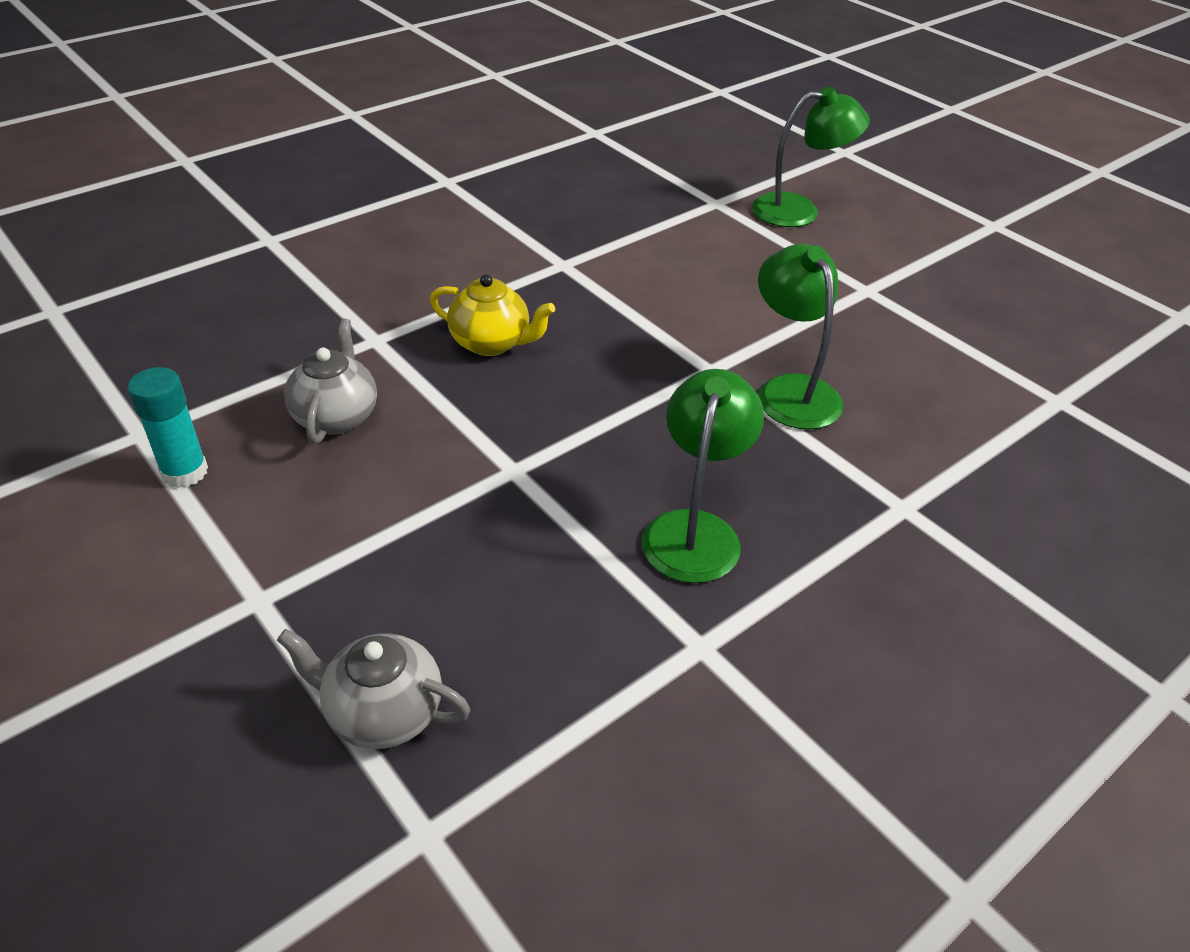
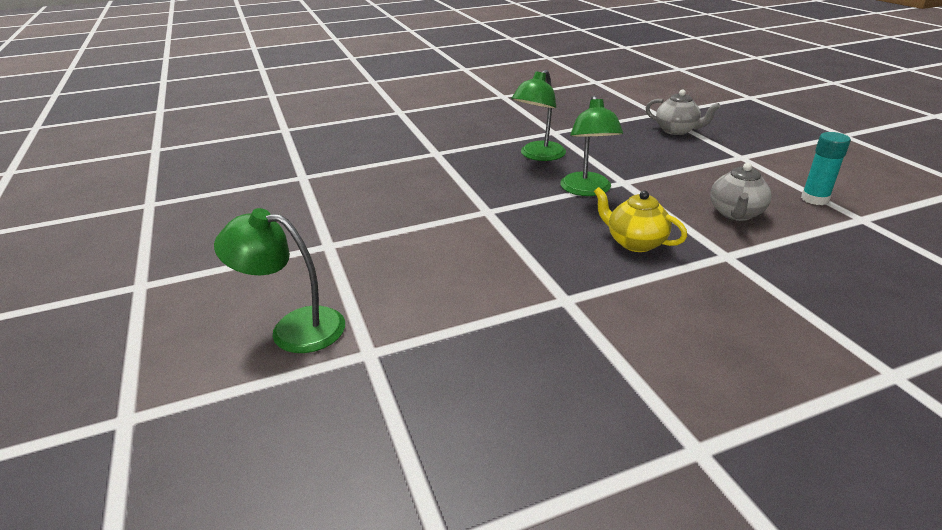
camera: 160 degrees left, 10 degrees down
(791, 390) = (446, 196): green lamp -> green lamp (587, 190)

